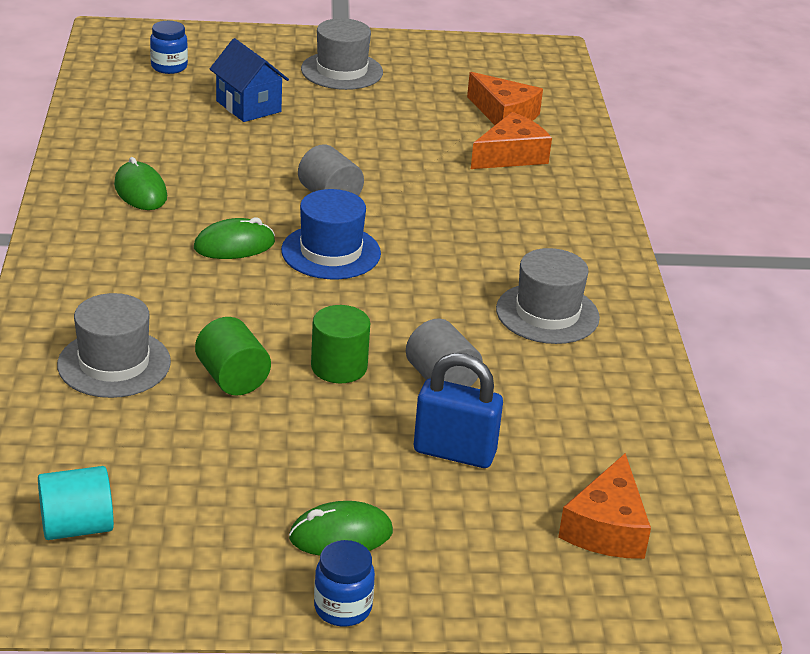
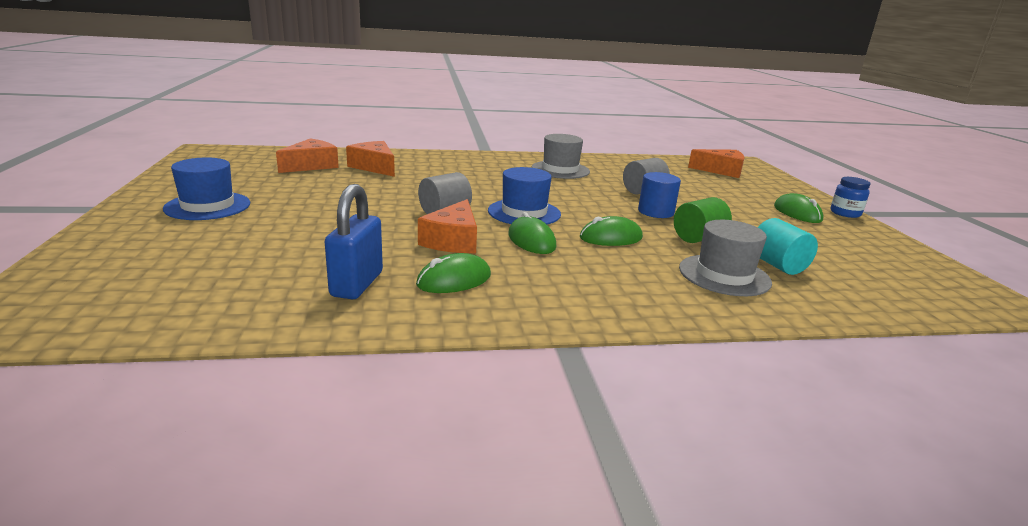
camera: 95 degrees left, 10 degrees down
(77, 527) = (896, 276): turquoise cylinder -> turquoise cylinder (777, 265)
(169, 67) = (148, 280): blue jar -> none
(238, 197) = (453, 241): none -> orange cheese
(239, 304) = (611, 238): none -> green mouse
(248, 106) = (273, 240): blue house -> none
(339, 367) = (655, 212): green cylinder -> blue cylinder
(342, 71) = (208, 206): grey hat -> blue hat
(454, 452) = (702, 191): blue padlock -> blue padlock (357, 284)

